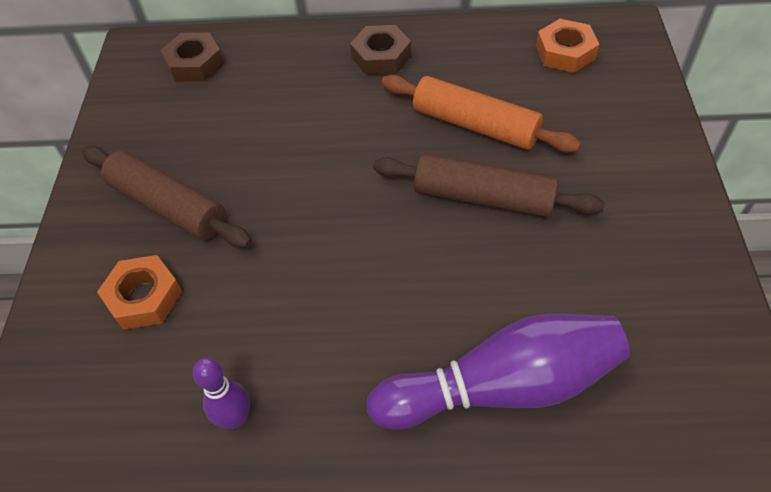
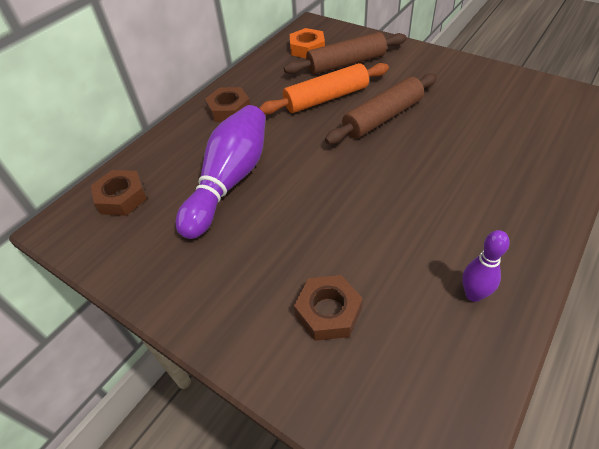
camera: 55 degrees left, 5 degrees down
(144, 297) = (328, 312): orange nut -> brown nut
(168, 206) = (251, 265): brown rolling pin -> brown rolling pin (346, 63)
(503, 386) = (518, 164): purple bowling pin -> purple bowling pin (230, 181)

